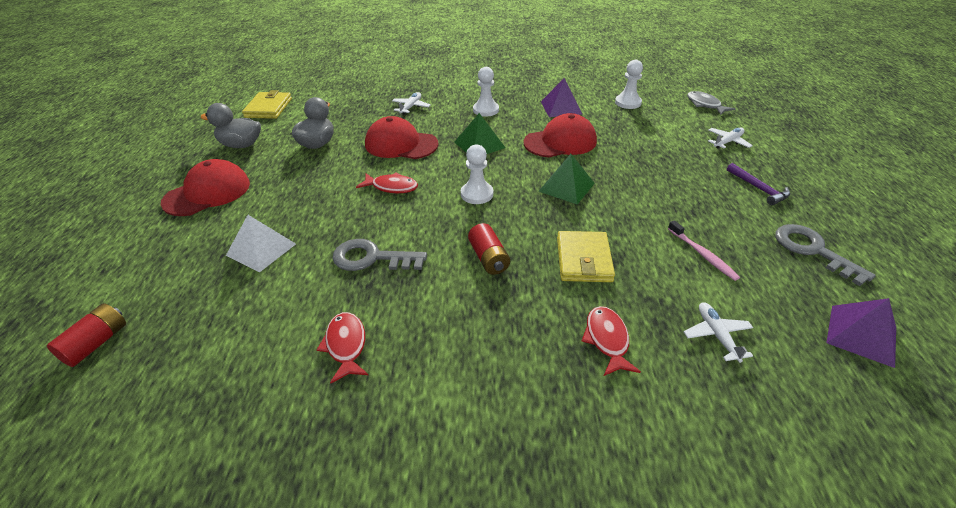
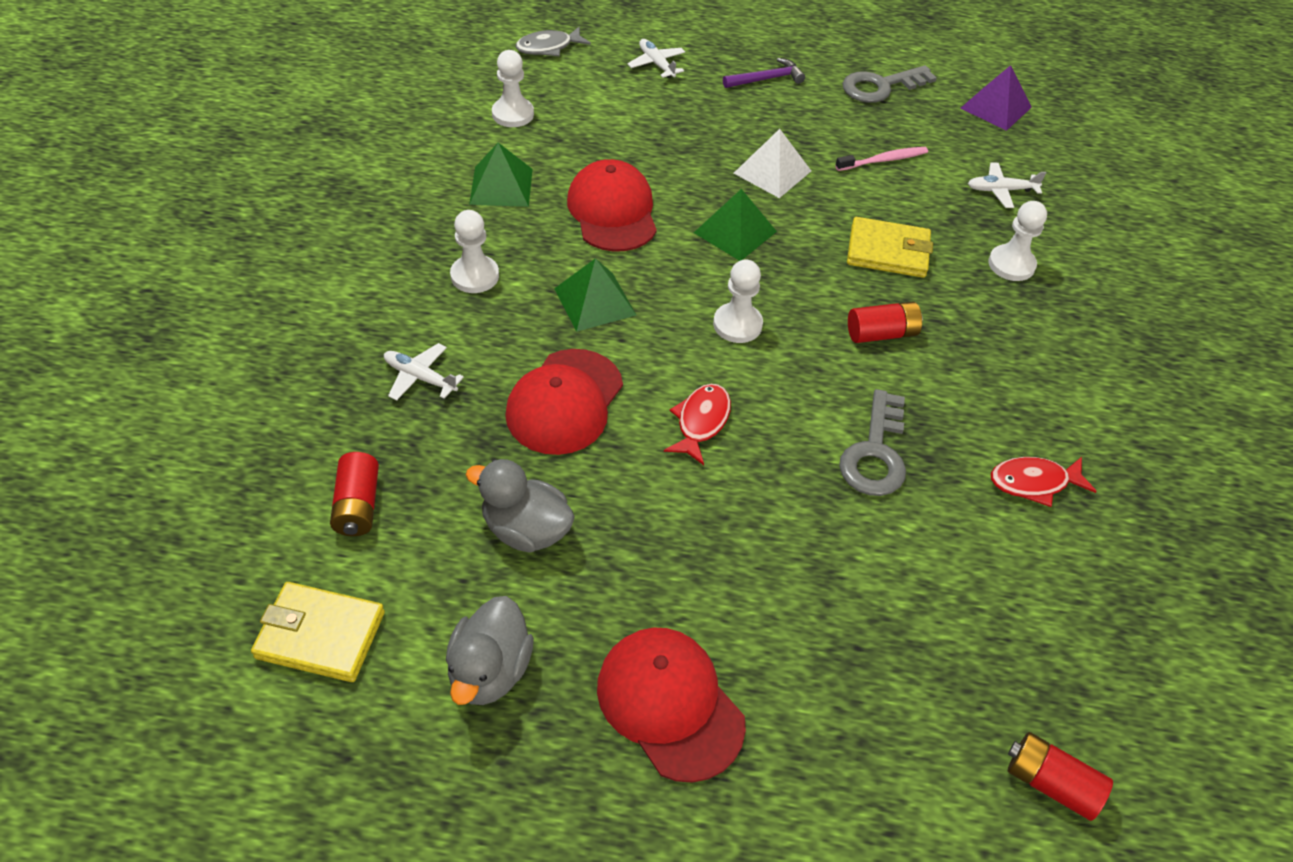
camera: 85 degrees left, 10 degrees up
(261, 249) = (848, 592): white pyramid -> white pyramid (772, 172)
(334, 105) = (358, 505): none -> red battery
(561, 107) = (501, 186): purple pyramid -> green pyramid
(607, 340) = (1011, 264): red fish -> white pawn

